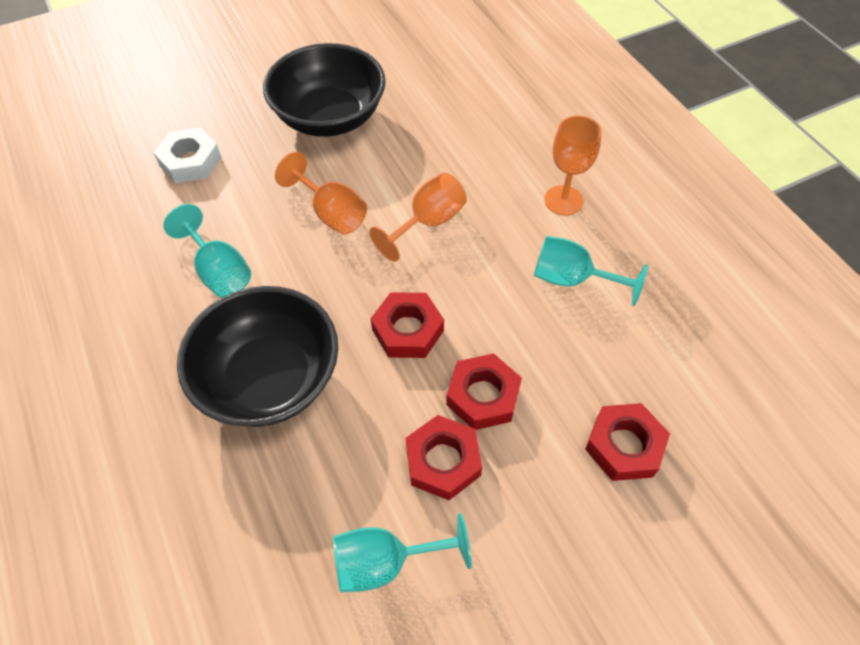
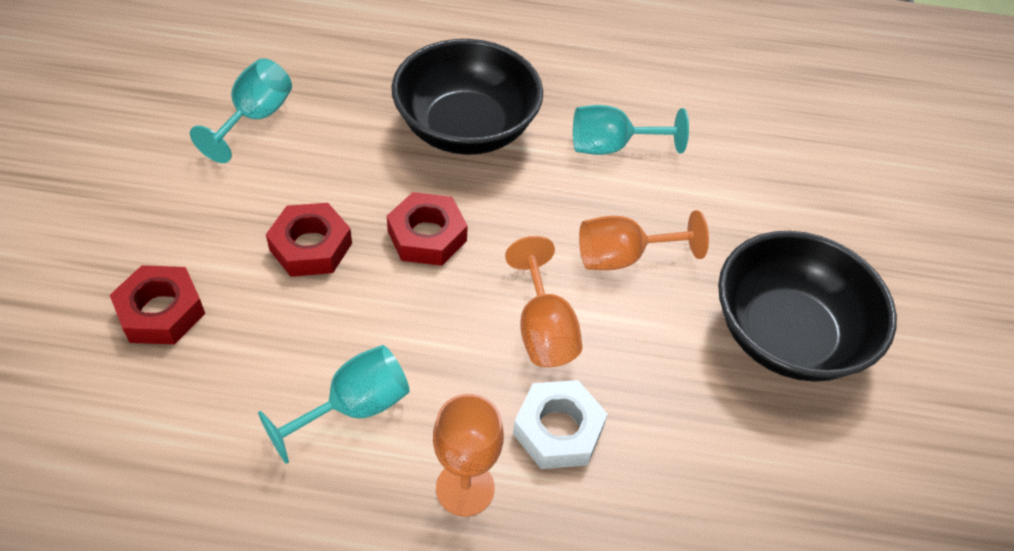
camera: 120 degrees right, 5 degrees down
(190, 161) = (784, 186): white nut -> white nut (558, 430)
(443, 461) = (287, 187): red nut -> none

